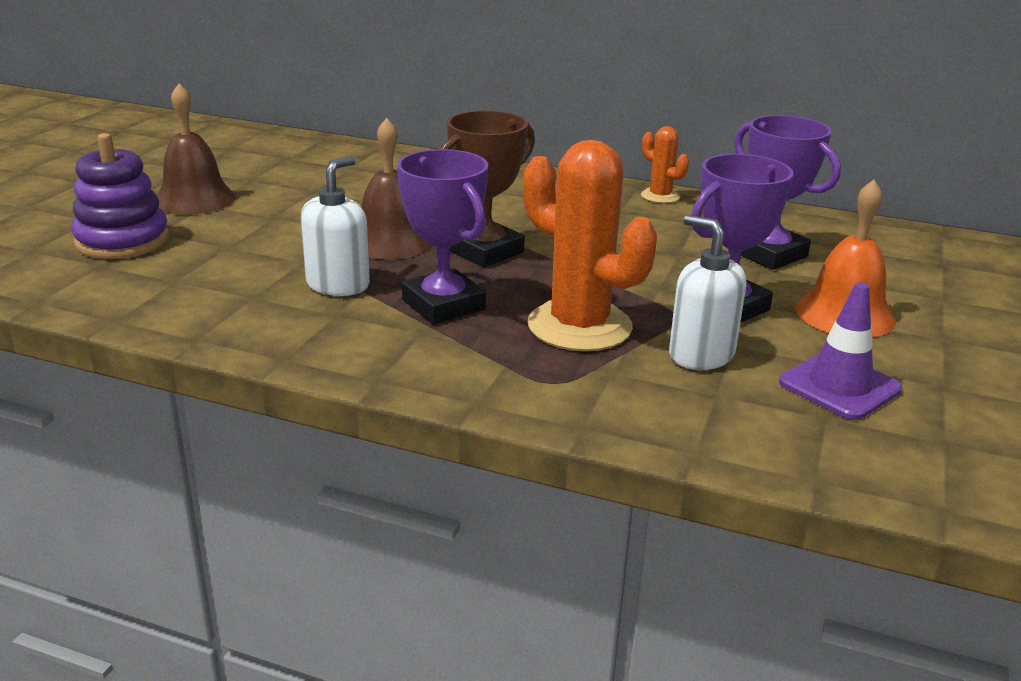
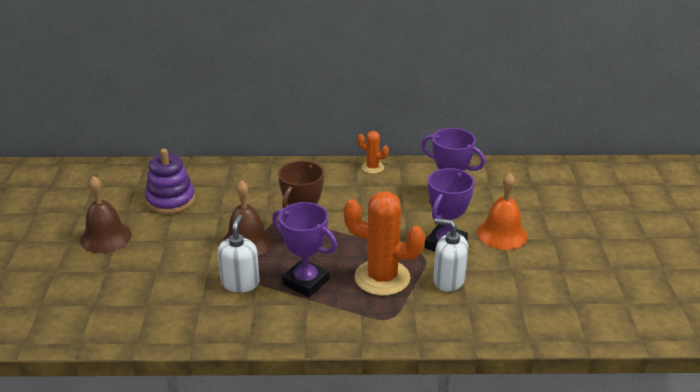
camera: 20 degrees left, 5 degrees up
(122, 241) = (90, 283): purple stacking toy -> purple stacking toy (171, 200)
(839, 386) = (518, 282): purple traffic cone -> none

